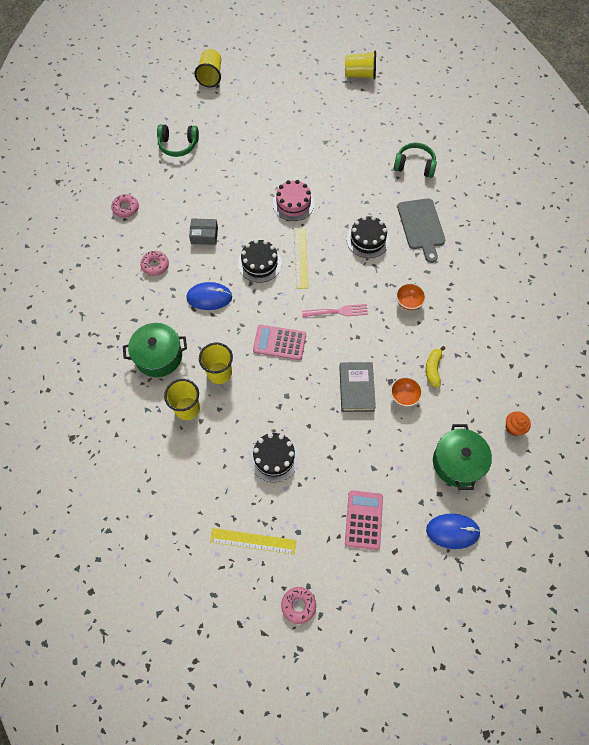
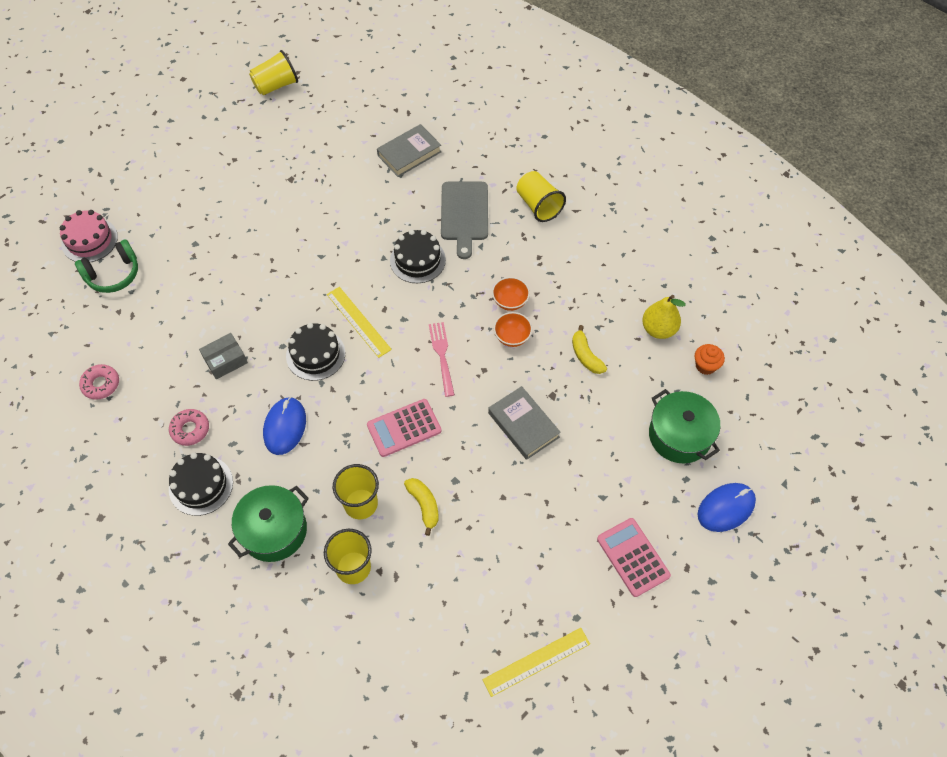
camera: 35 degrees left, 5 degrees down
(209, 297) = (285, 427): blue mouse -> blue mouse turned 45 degrees counterclockwise
(210, 76) = (94, 174): yellow cup -> yellow cup (538, 205)
(256, 399) = (424, 505): none -> yellow banana
(274, 457) = (491, 556): black cake -> black cake (201, 485)
(293, 203) = (305, 266): pink cake -> pink cake (89, 240)
(298, 605) = (635, 694): pink donut -> none
(337, 312) = (442, 356): pink fork -> pink fork turned 60 degrees counterclockwise
(404, 396) = (578, 402): orange bowl -> orange bowl (512, 337)
(414, 165) = (409, 153): green headphones -> grey book
(421, 226) = (464, 214): grey cutting board -> grey cutting board turned 45 degrees clockwise
(498, 382) = (658, 329): none -> yellow pear

